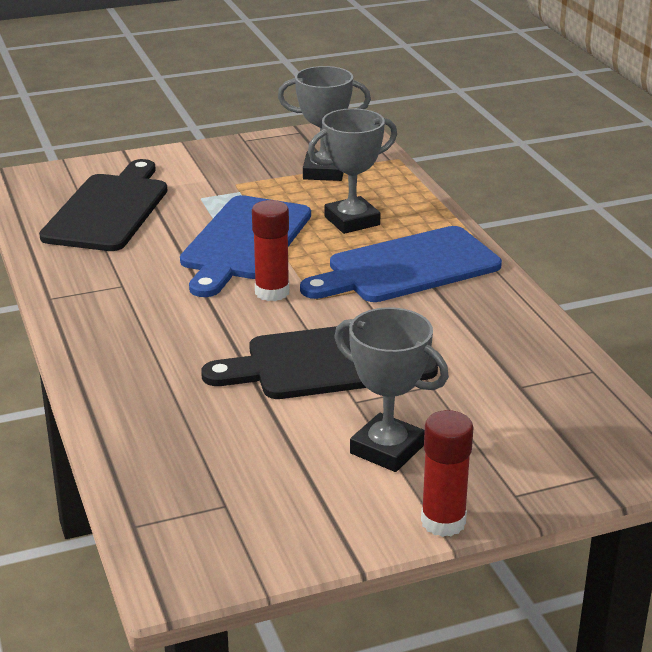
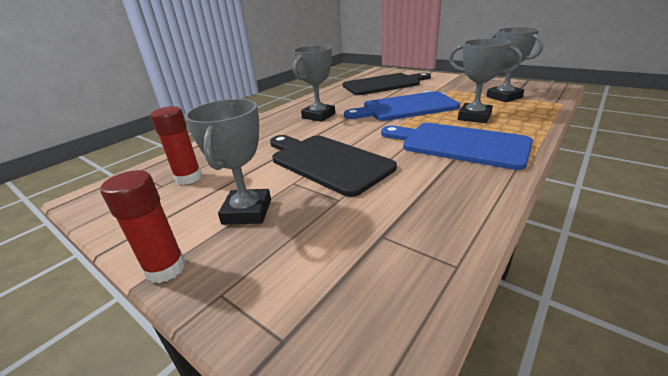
camera: 60 degrees right, 0 degrees up
(157, 313) = (318, 116): none -> grey trophy
(272, 292) = (372, 127): red glue stick -> red glue stick (188, 178)

